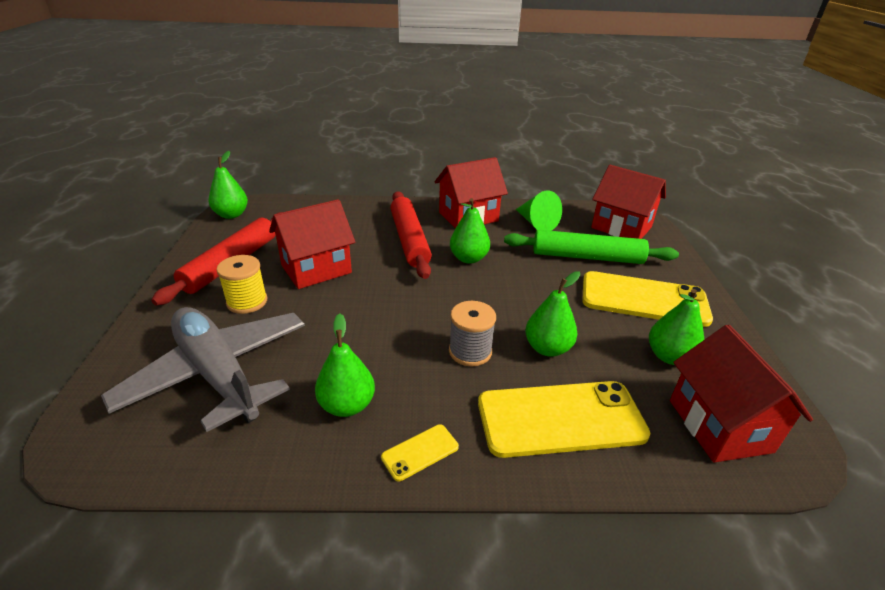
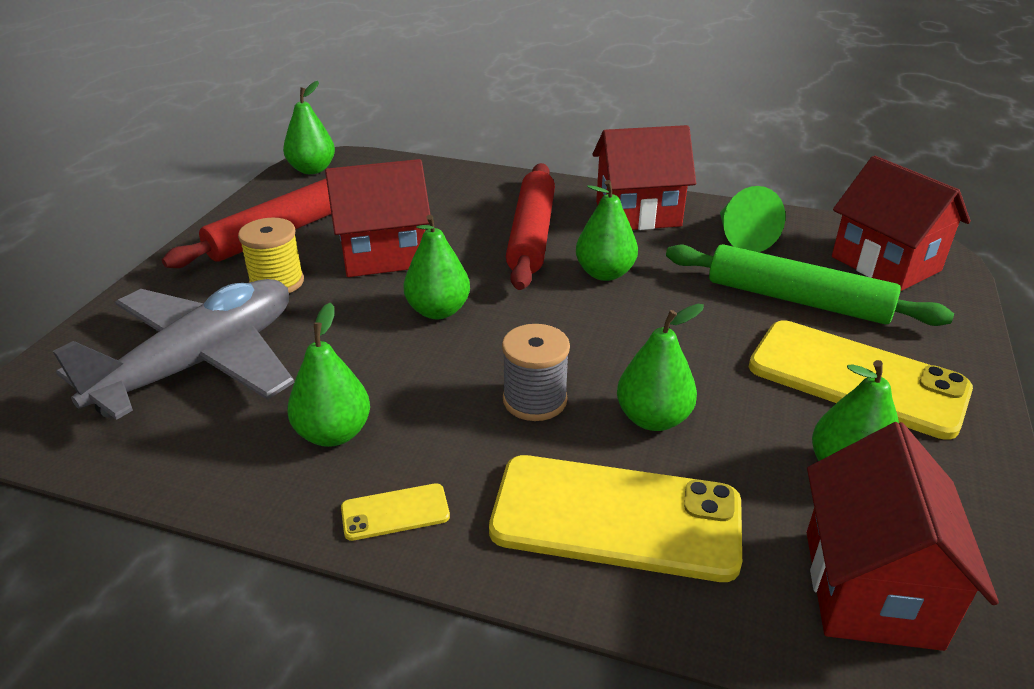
camera: 20 degrees right, 0 degrees up
(218, 374) = (201, 363): grey plane -> grey plane turned 60 degrees clockwise
(375, 302) = (438, 311): none -> green pear

